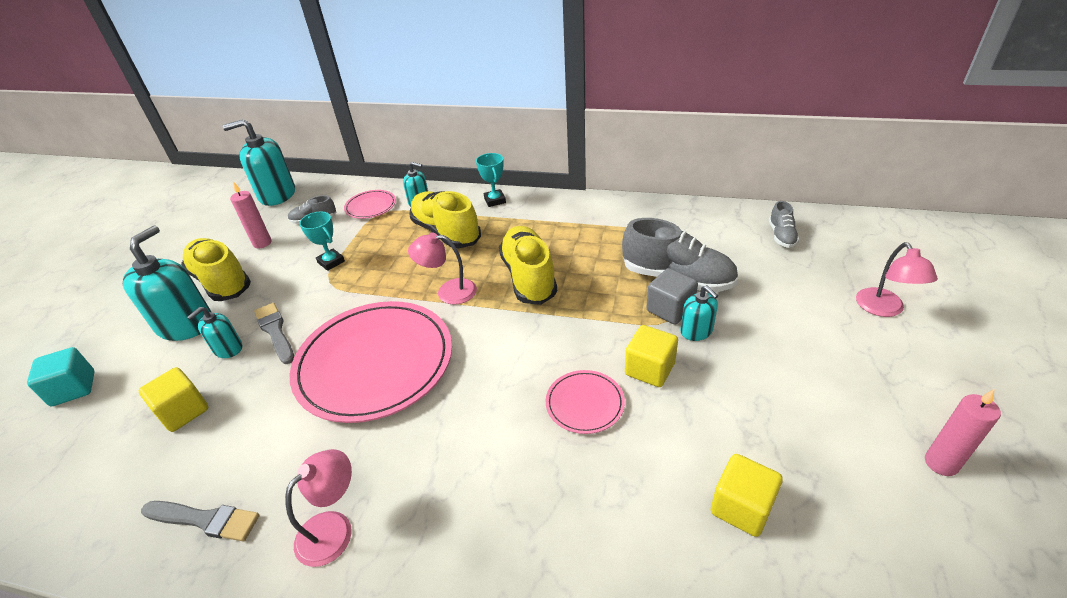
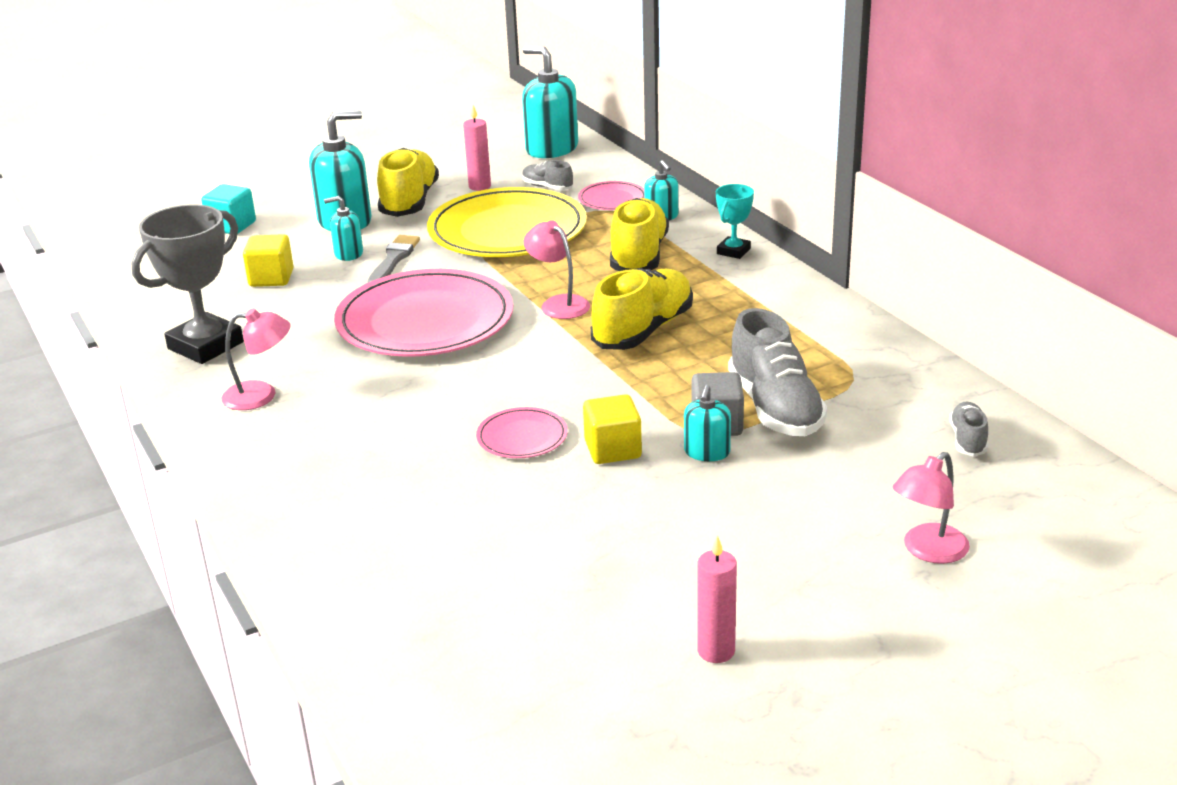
camera: 45 degrees right, 10 degrees down
(205, 520) = (205, 345): grey brush -> grey trophy
(331, 262) = (507, 230): turquoise trophy -> yellow plate
(741, 507) = (512, 560): yellow cube -> none
(781, 236) = (968, 440): grey shoe -> grey shoe turned 135 degrees clockwise

